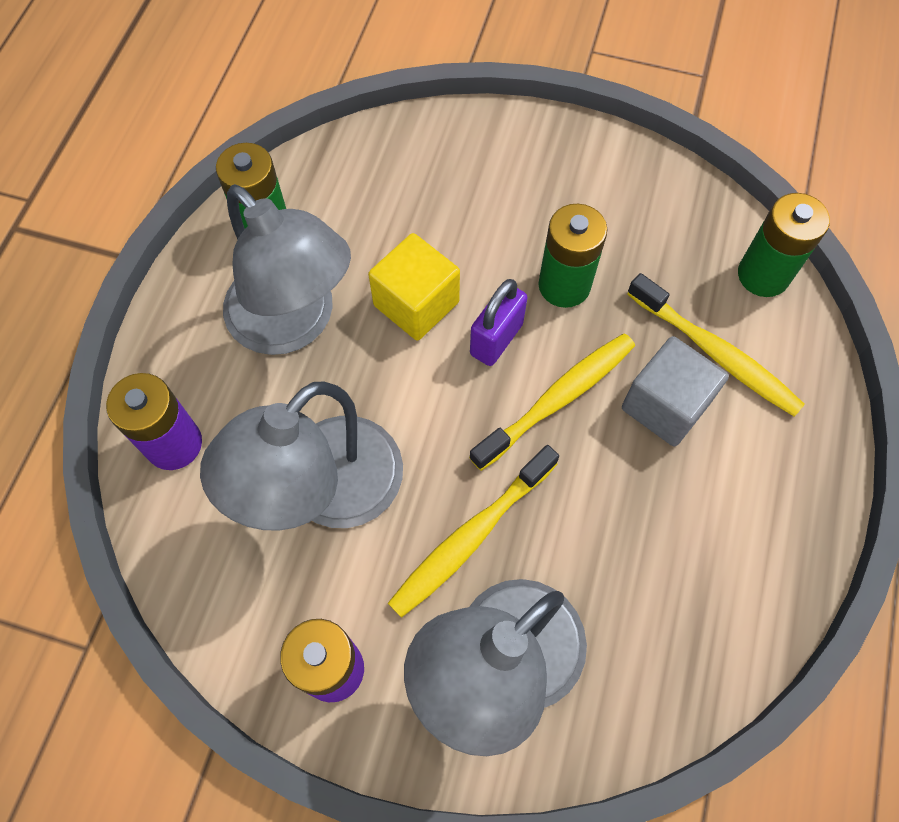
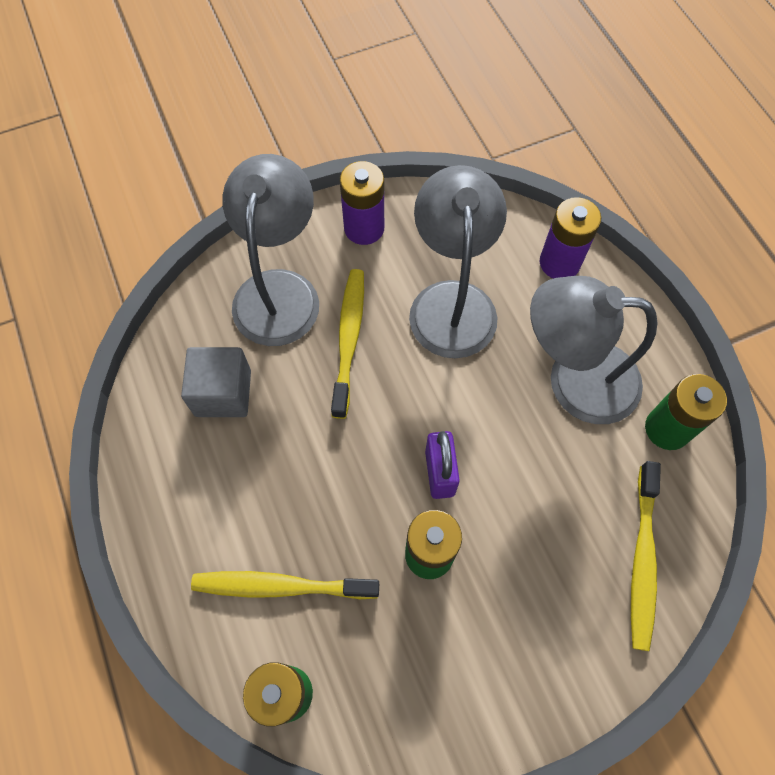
camera: 140 degrees right, 0 degrees up
(416, 304) = (514, 455): yellow cube -> none
(556, 399) = (365, 461): yellow toothbrush -> yellow toothbrush (642, 559)
(665, 405) = (290, 515): grey cube -> grey cube (223, 393)

